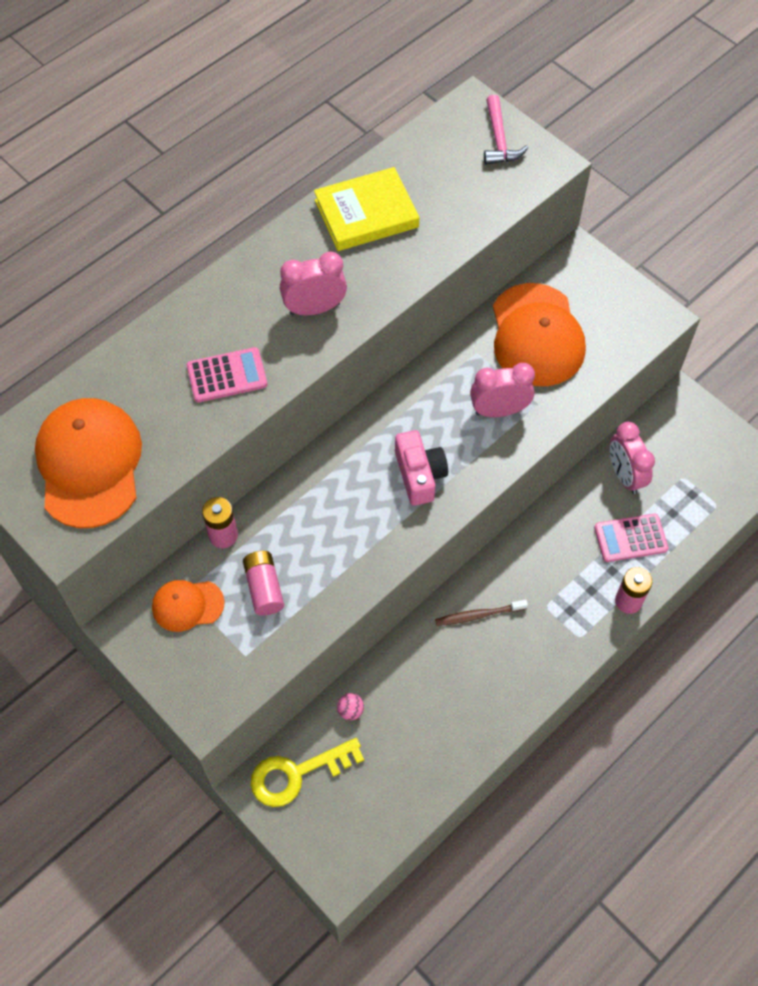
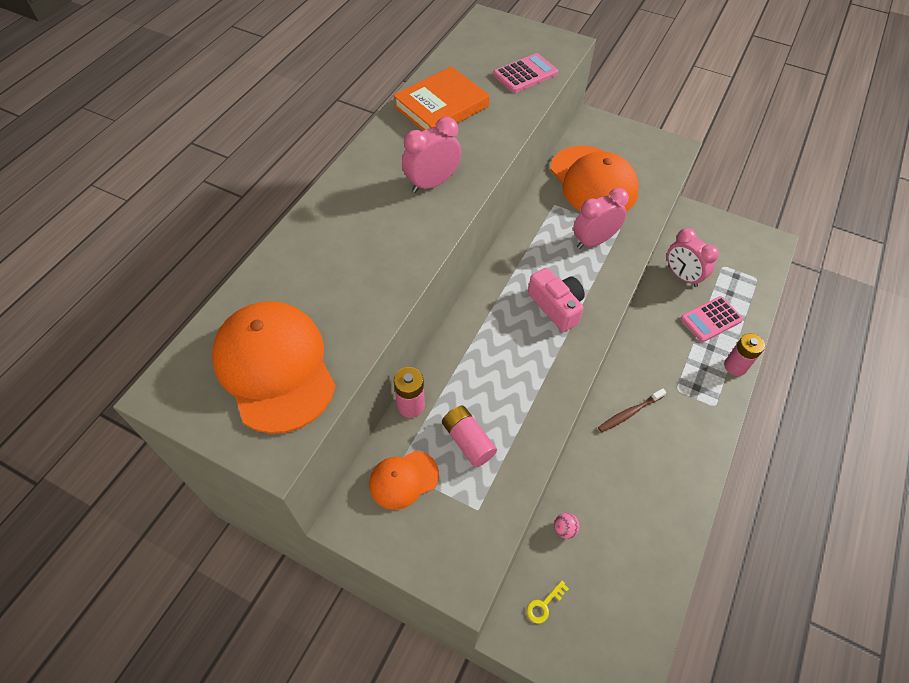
camera: 20 degrees left, 5 degrees down
(227, 376) = (378, 255): pink calculator -> pink calculator (525, 74)
(296, 774) = (544, 605): yellow key -> yellow key, size x0.46
(366, 214) = (441, 106): yellow book -> orange book
(499, 140) = (519, 38): pink hammer -> none

